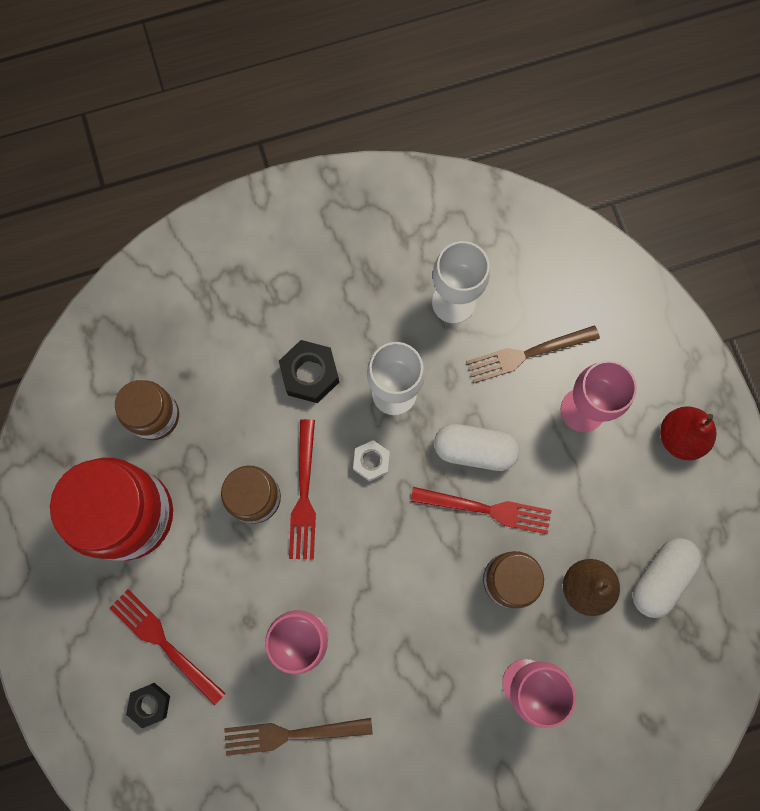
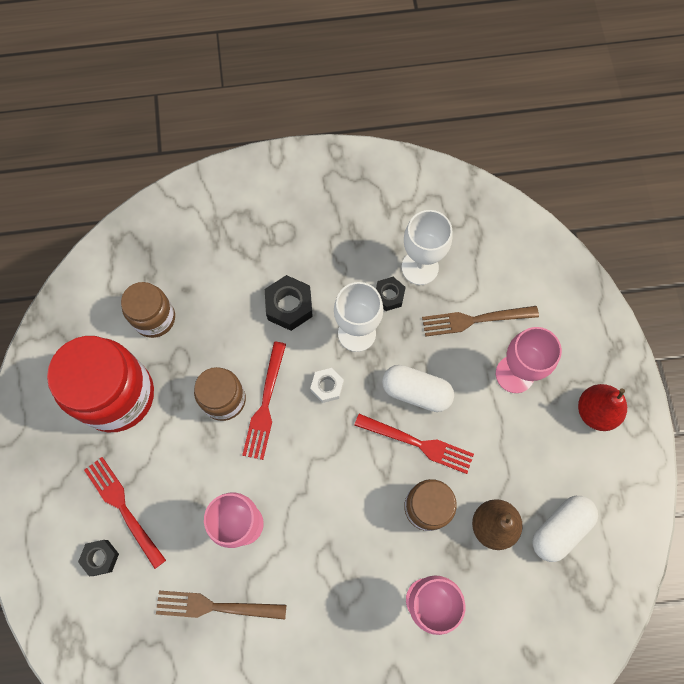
camera: 10 degrees right, 5 degrees down
(423, 342) = (389, 296): none -> black nut

